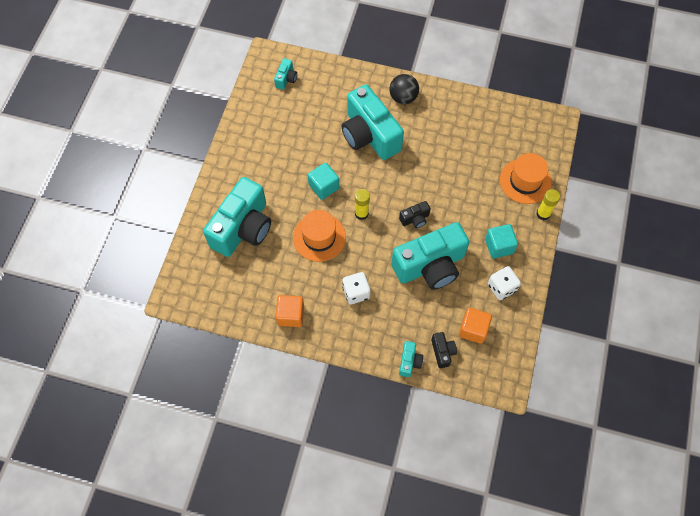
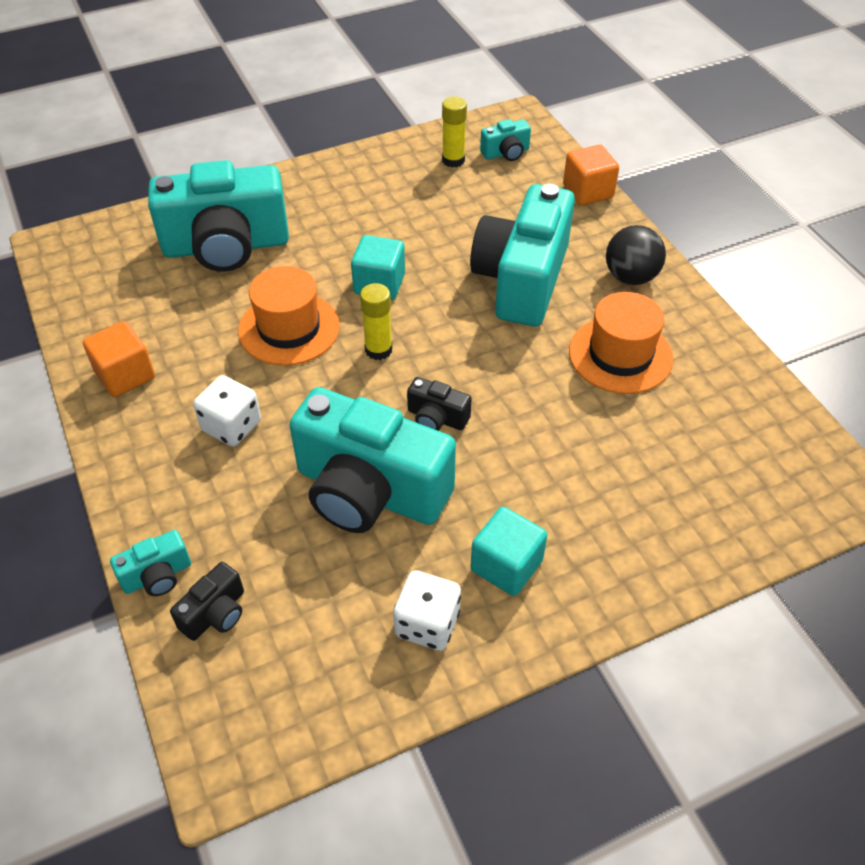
camera: 50 degrees right, 15 degrees down
(473, 329) = (300, 633): orange cube -> orange cube (588, 191)
(525, 181) = (677, 522): orange hat -> orange hat (620, 355)
(543, 214) = (645, 593): yellow glue stick -> yellow glue stick (453, 160)

